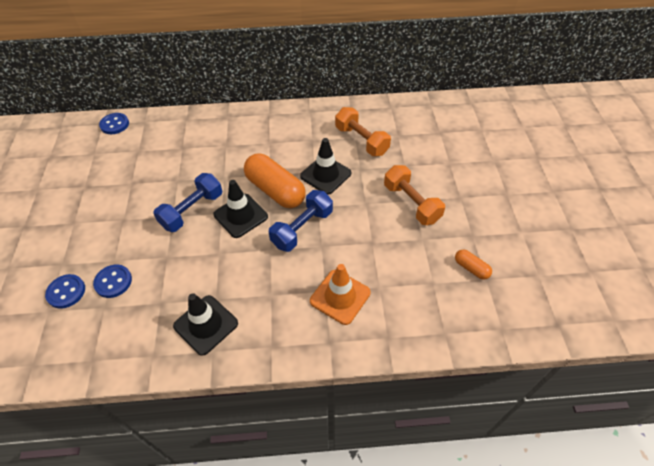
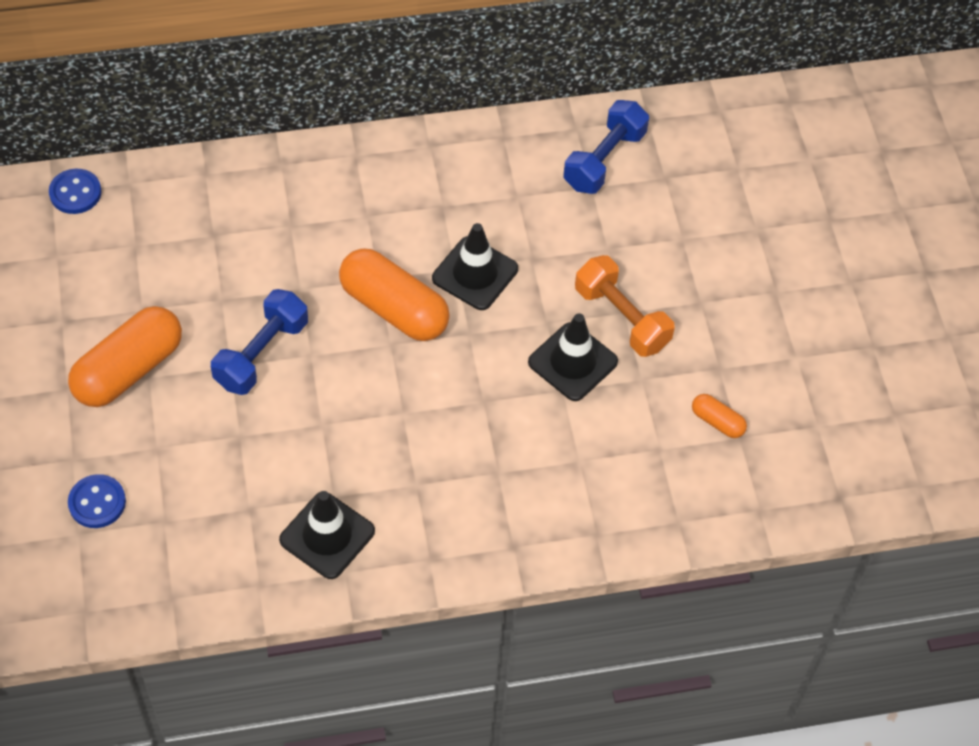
camera: 10 degrees left, 5 degrees up
(112, 215) = (129, 369): none -> orange capsule
(113, 282) = (166, 481): blue button -> none
(240, 215) = (344, 357): black traffic cone -> black traffic cone (572, 362)
(302, 228) = (449, 374): blue dumbbell -> blue dumbbell (604, 160)
(340, 297) = (522, 480): orange traffic cone -> none
(361, 141) = (529, 202): orange dumbbell -> none

